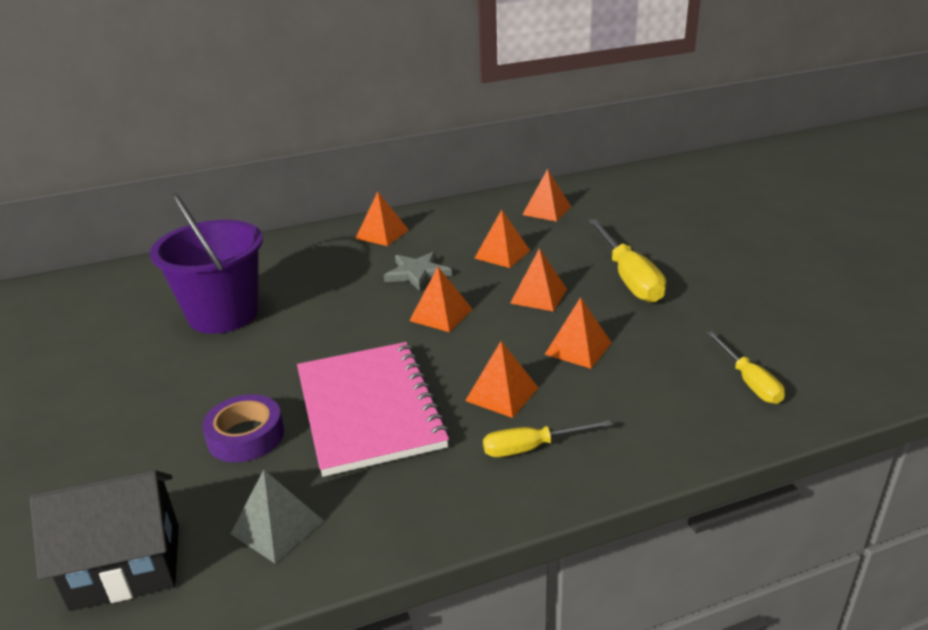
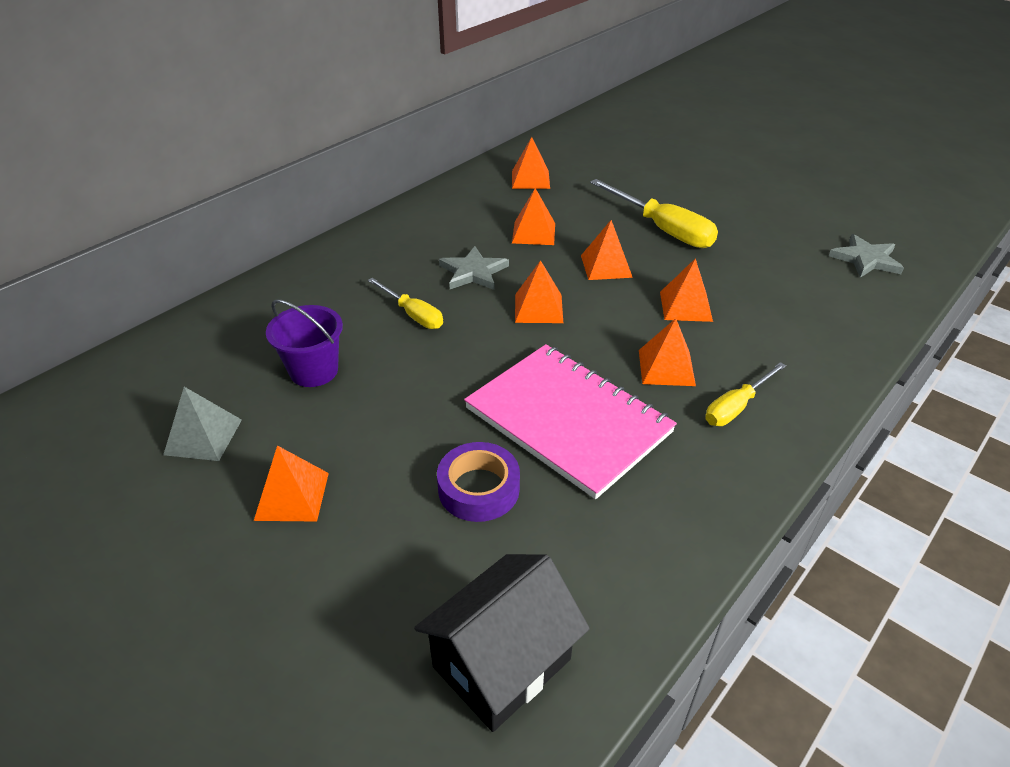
camera: 30 degrees left, 10 degrees up
(223, 314) = (314, 371): purple bucket -> purple bucket, size x0.60
(277, 527) = (602, 562): grey pyramid -> grey pyramid (203, 436)
(382, 234) = (394, 239): orange pyramid -> orange pyramid (292, 496)
(749, 381) = (833, 297): yellow screwdriver -> yellow screwdriver (413, 315)
(830, 356) = (866, 259): none -> grey star

